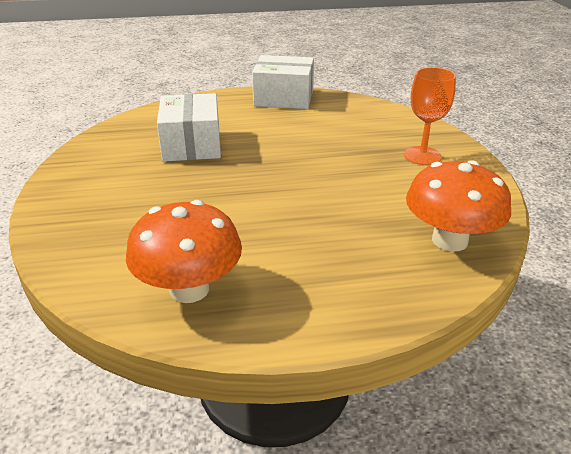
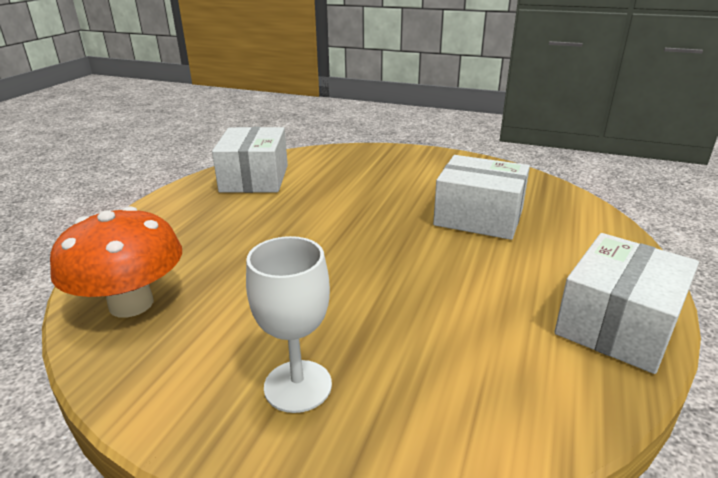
camera: 120 degrees right, 5 degrees down
(189, 289) = (254, 178): orange mushroom -> white box
(422, 156) = (298, 386): orange goblet -> white goblet

